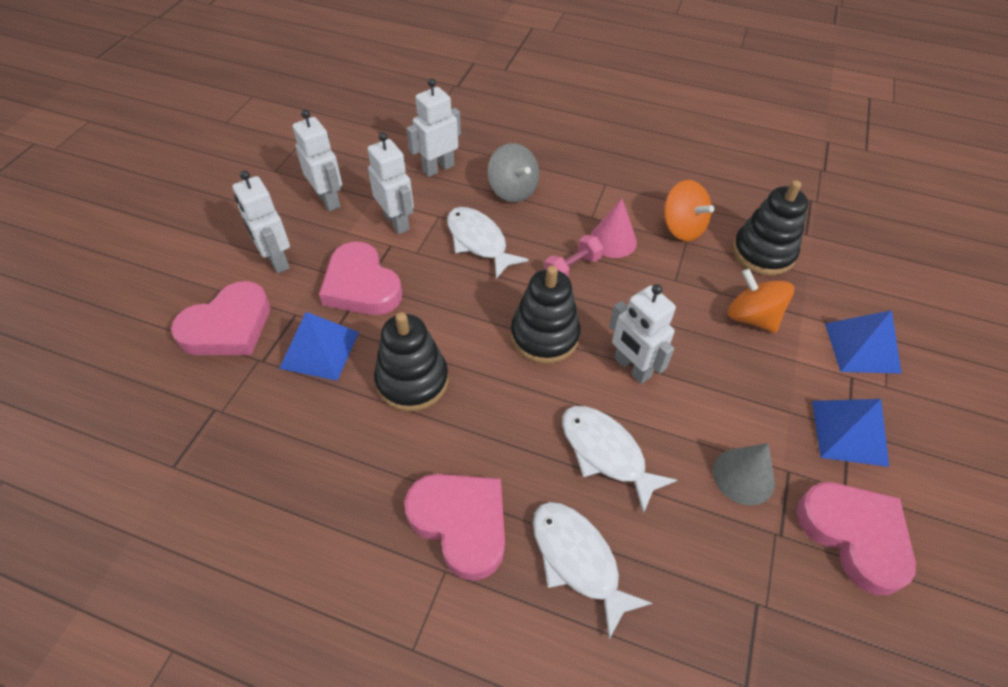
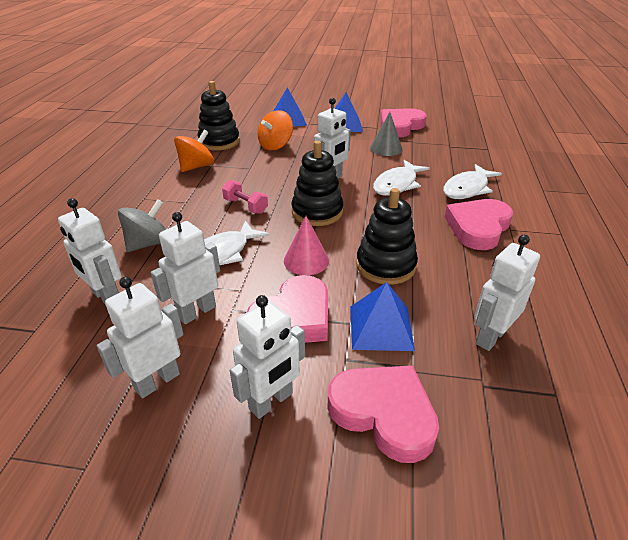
camera: 100 degrees left, 15 degrees down
(264, 442) = (490, 337): none -> white robot
(613, 240) = (212, 191): pink cone -> pink cone (306, 260)

